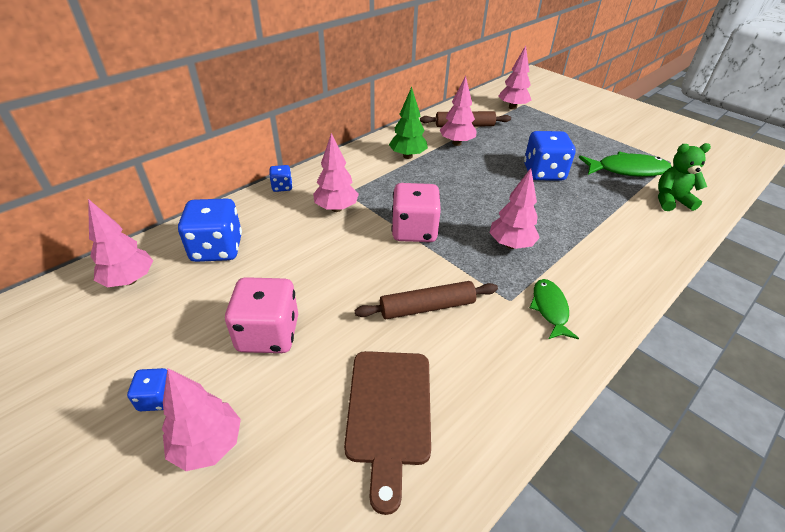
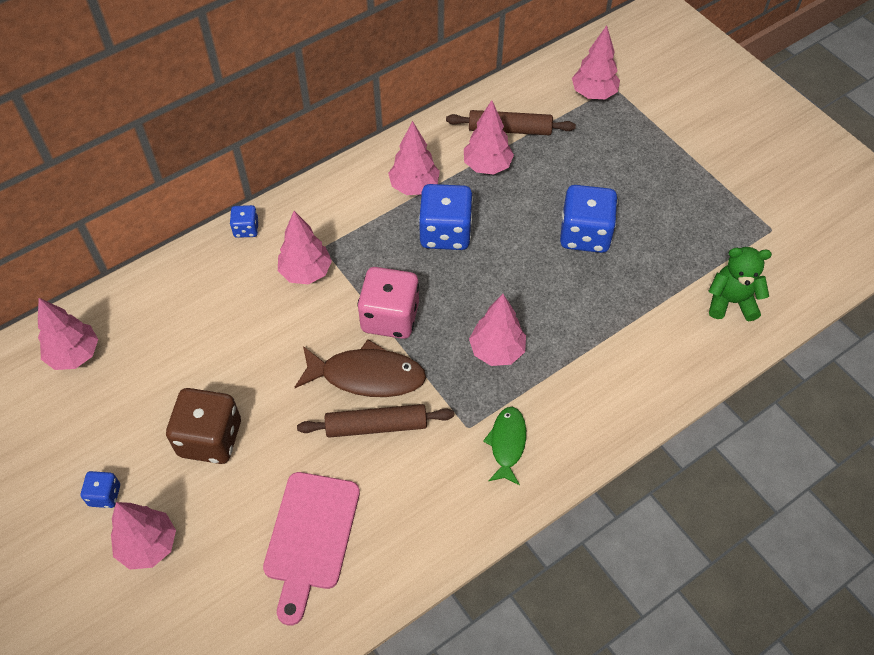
camera: 10 degrees right, 15 degrees up
(217, 249) = (165, 321): blue dice -> blue dice (445, 233)
(268, 334) = (210, 438): pink dice -> brown dice
(389, 412) = (310, 537): brown cutting board -> pink cutting board
(407, 156) = (414, 186): green tree -> pink tree
(407, 271) = (367, 376): none -> brown fish
(627, 170) = (701, 240): green fish -> none

